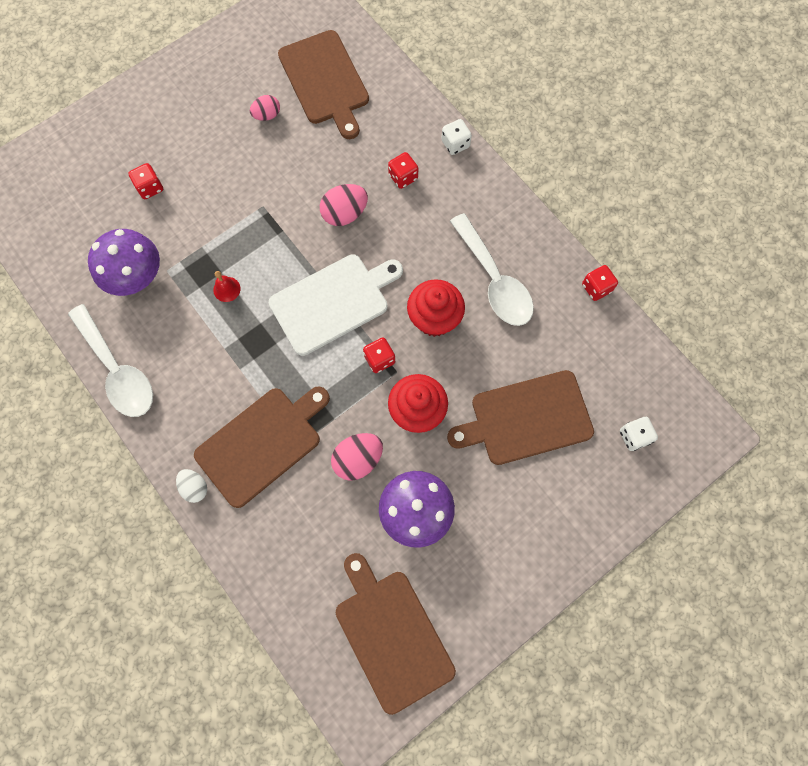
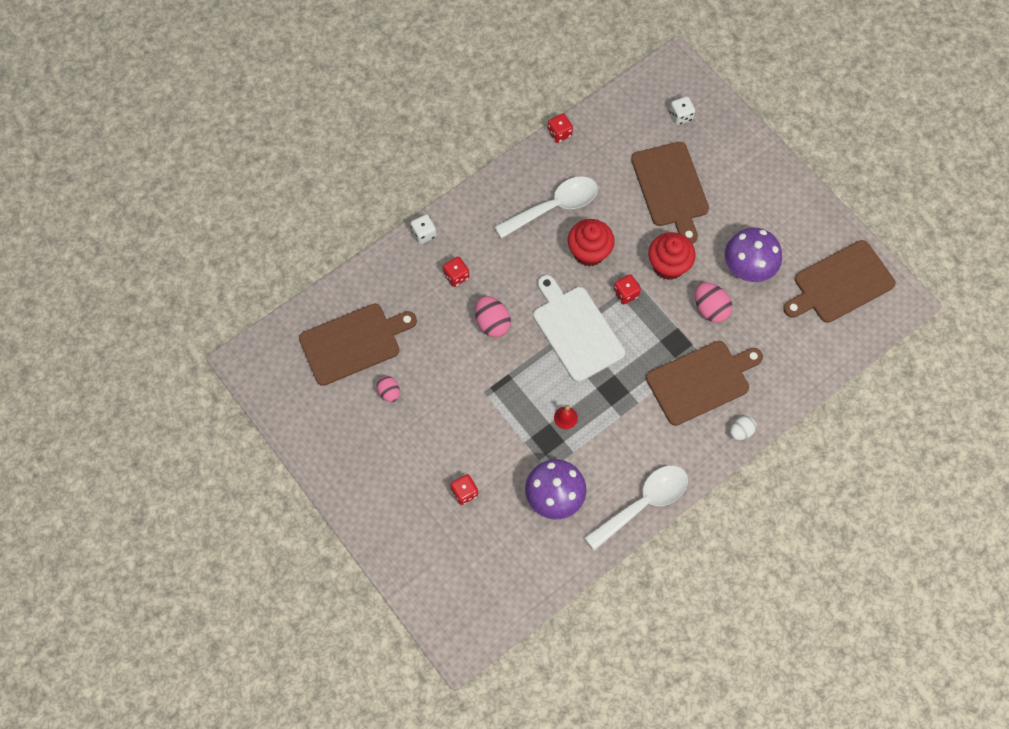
camera: 90 degrees left, 5 degrees down
(262, 443) = (701, 381): brown cutting board -> brown cutting board turned 105 degrees clockwise

